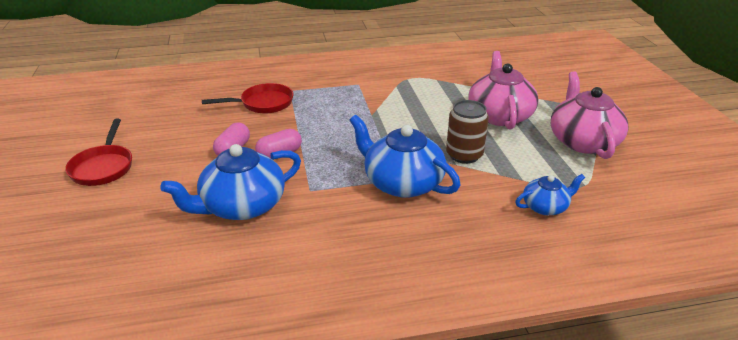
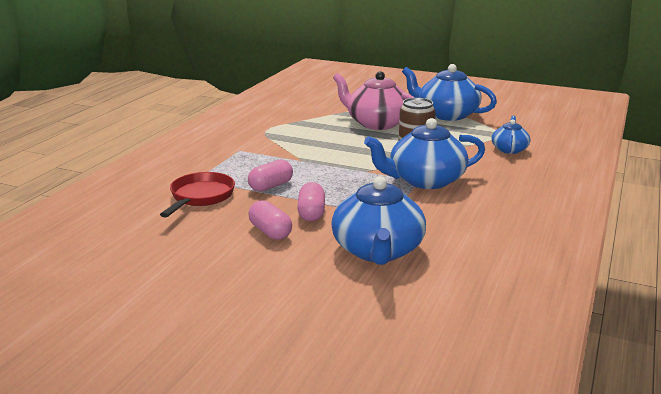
camera: 55 degrees left, 10 degrees down
(103, 167) = (193, 311): red pan -> none
(308, 120) = (271, 186): none -> pink capsule
(582, 141) = (446, 114): pink teapot -> blue teapot

